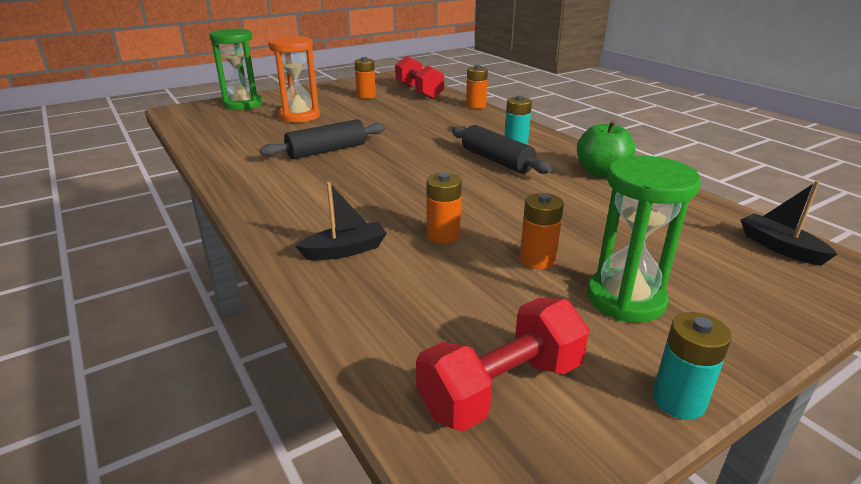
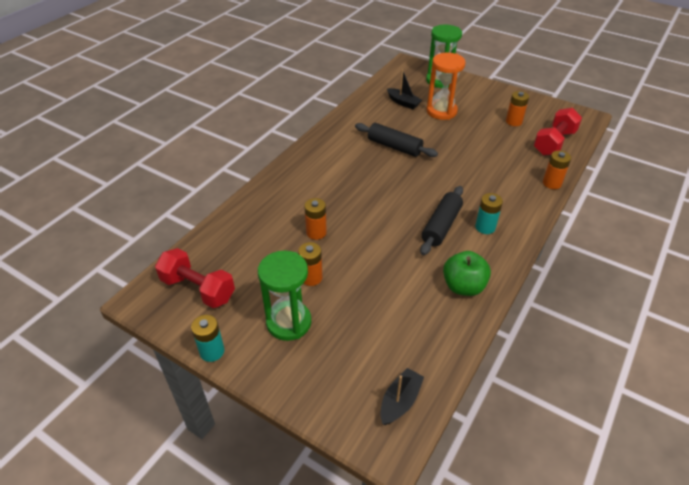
camera: 65 degrees right, 15 degrees up
(345, 250) = (280, 203): black boat -> black boat (403, 102)

